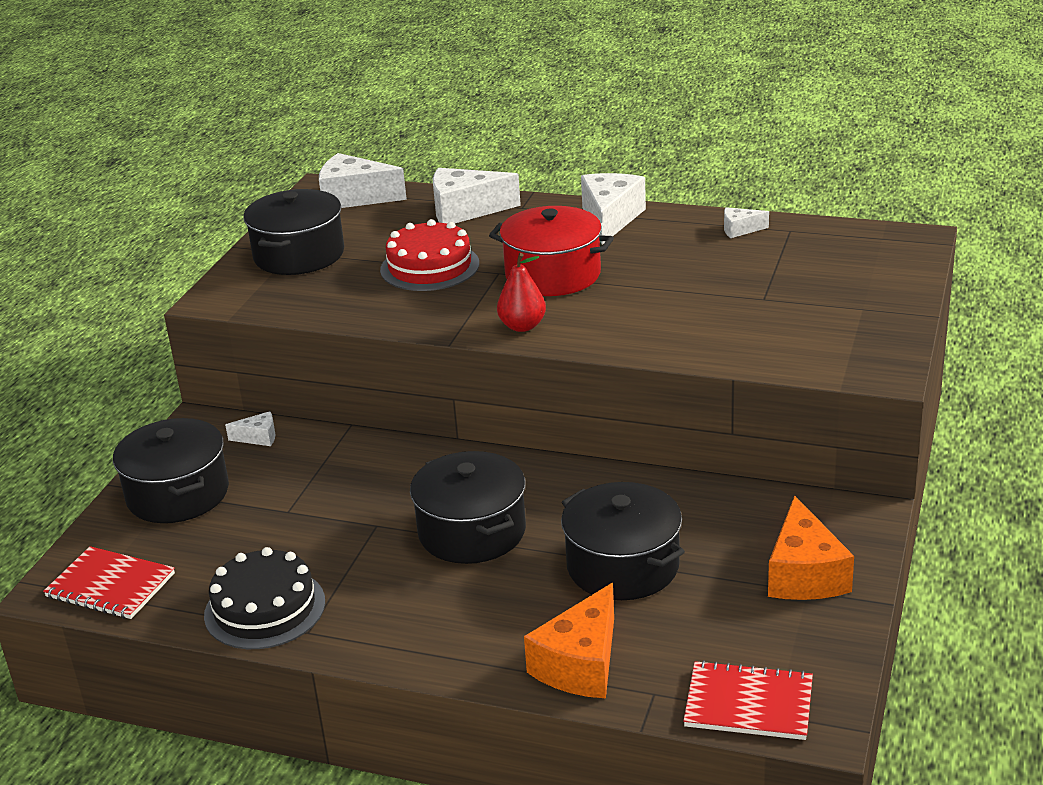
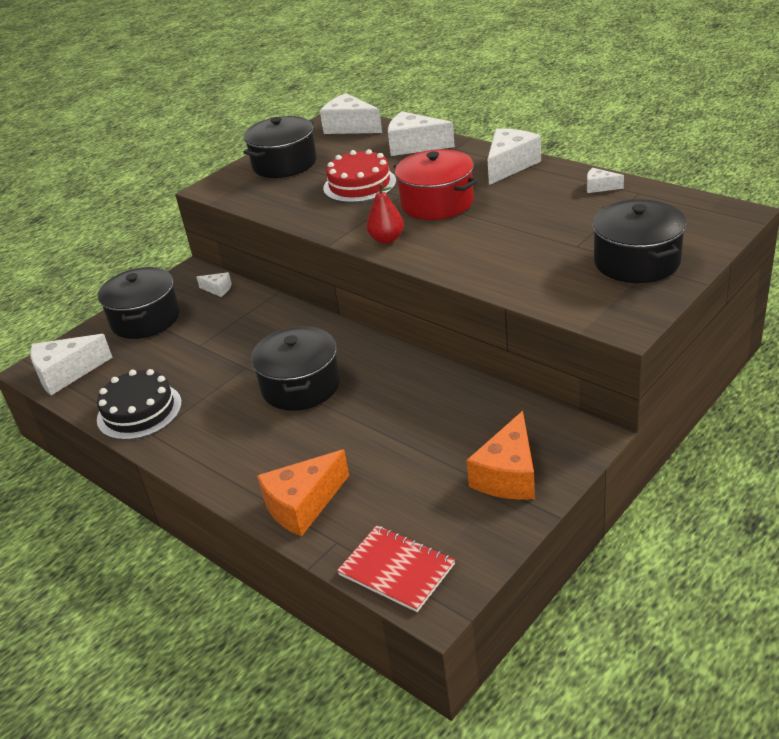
camera: 25 degrees right, 5 degrees up
(110, 586) = (66, 373): red notebook -> white cheese
(623, 566) = (382, 436): black pot -> black pot (637, 261)

